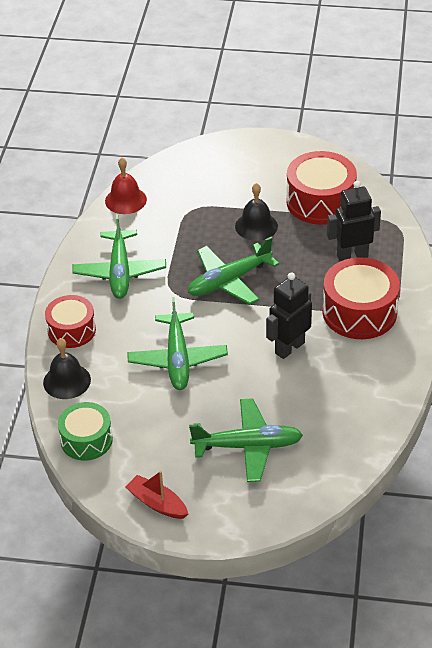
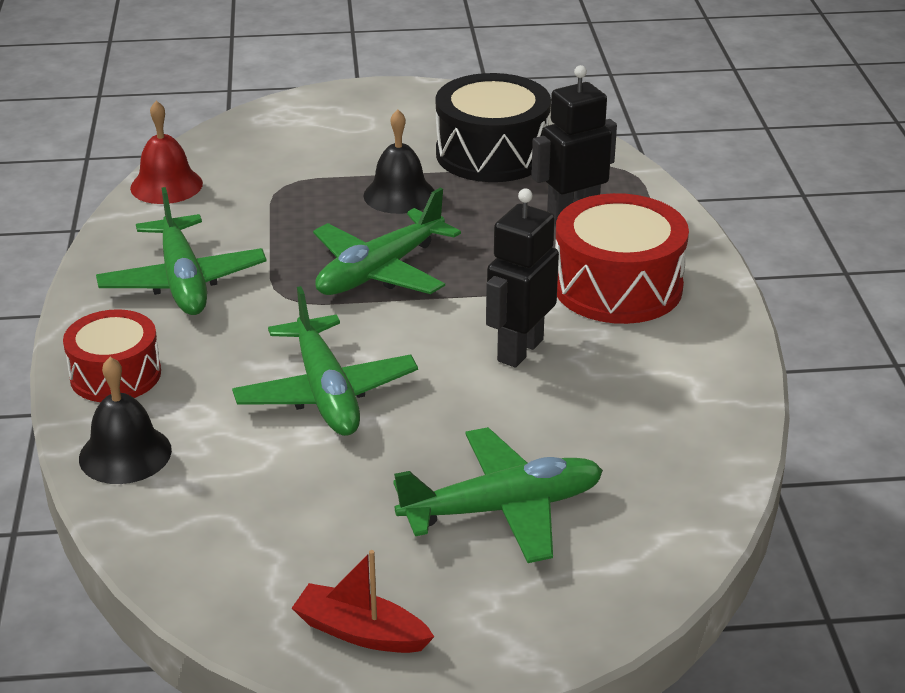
camera: 15 degrees left, 10 degrees down
(86, 440) = (188, 544): green drum -> none
(320, 201) = (492, 154): red drum -> black drum

